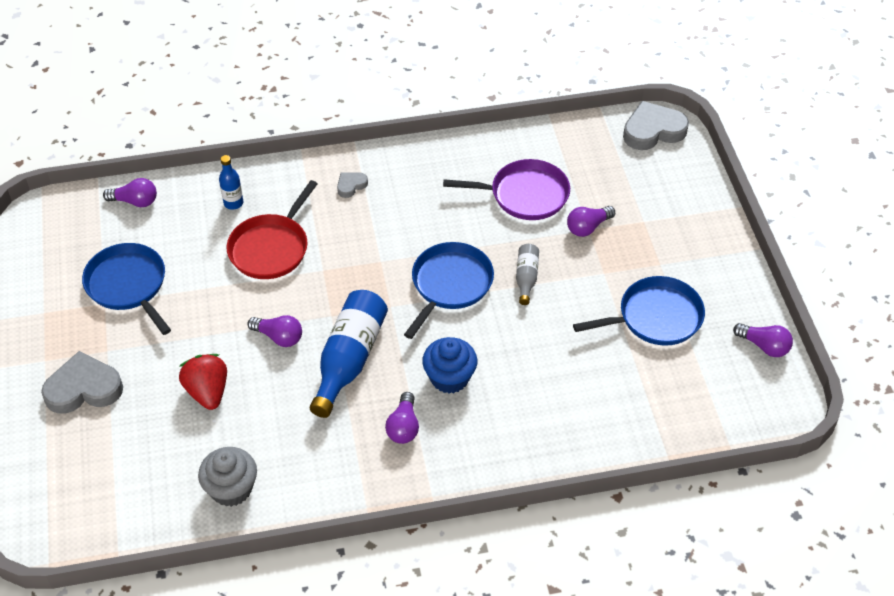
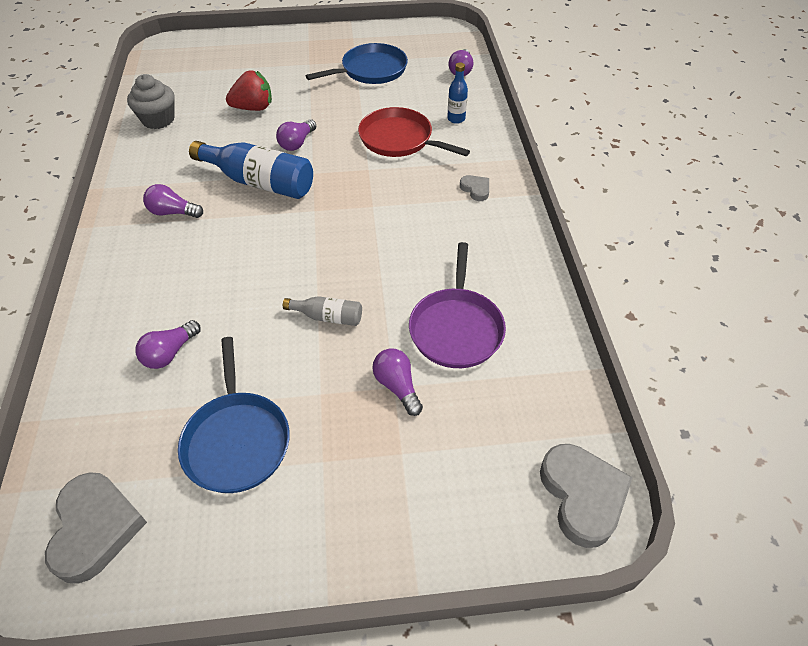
camera: 95 degrees right, 0 degrees up
(83, 388) = (277, 55): grey heart -> grey heart (95, 528)
(449, 378) = (215, 246): blue cupcake -> none
(450, 284) = (332, 253): blue pan -> none
(764, 346) = (148, 572): purple light bulb -> purple light bulb (170, 353)

